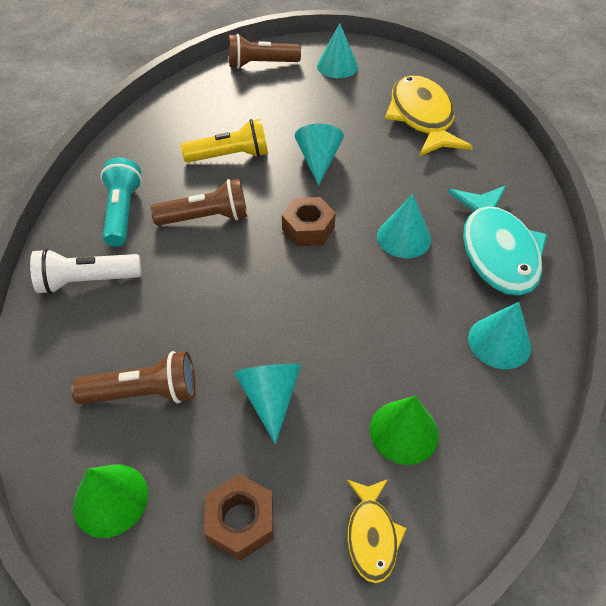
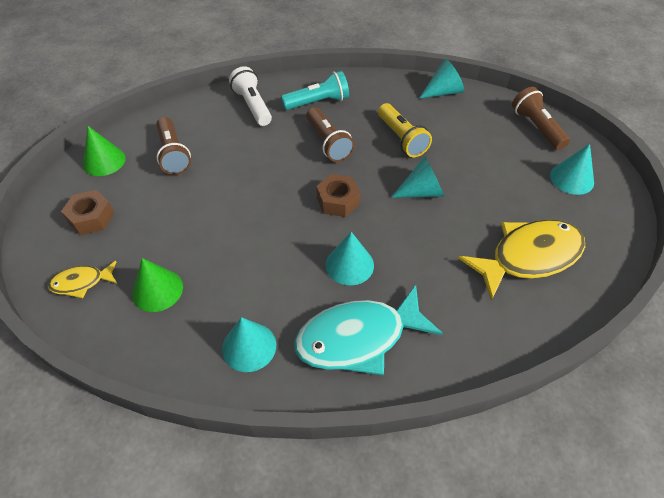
camera: 75 degrees right, 0 degrees up
(270, 397) = (177, 212): turquoise cone -> turquoise cone (443, 92)

